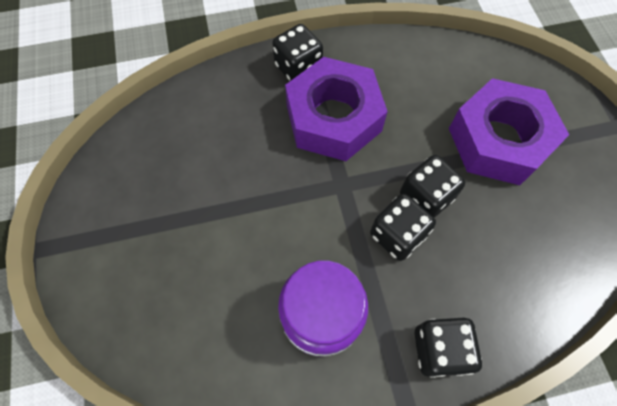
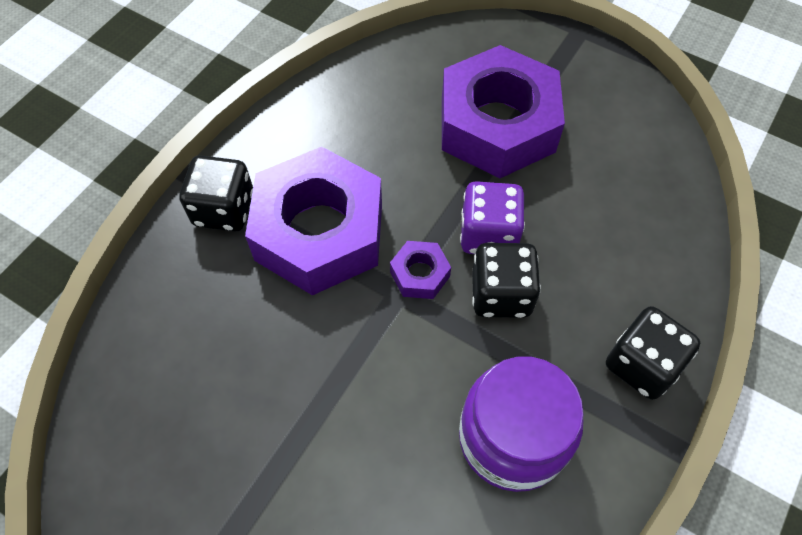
camera: 45 degrees left, 5 degrees down
(363, 185) = (420, 274): none -> purple nut
(425, 197) = (488, 234): black dice -> purple dice

